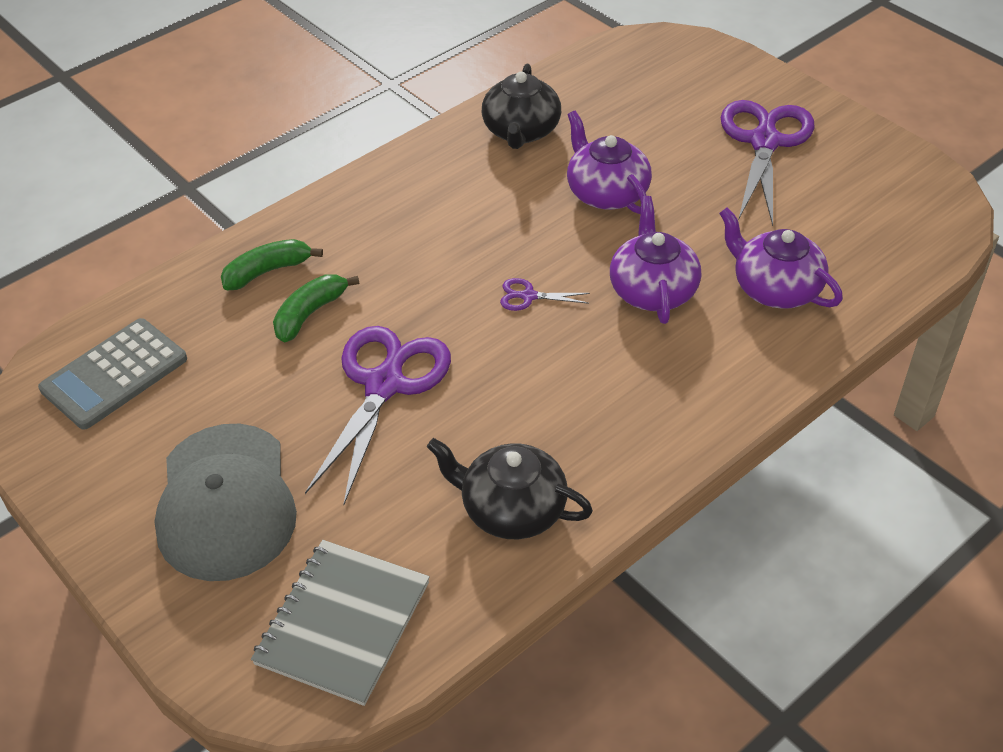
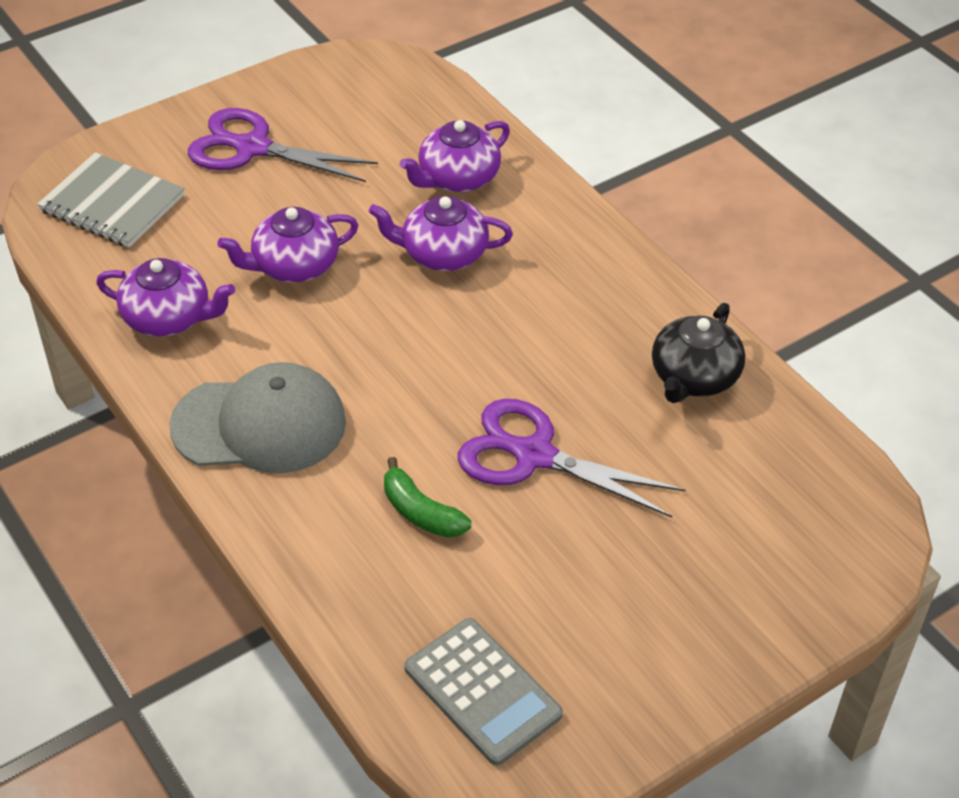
camera: 85 degrees left, 0 degrees up
(226, 502) = (672, 584): grey cap -> grey cap (260, 424)
(267, 271) = (344, 549): green banana -> none
(343, 623) = (811, 498): grey notebook -> grey notebook (112, 203)
(521, 131) = (168, 318): black teapot -> purple teapot
(528, 296) = (432, 339): purple scissors -> none

